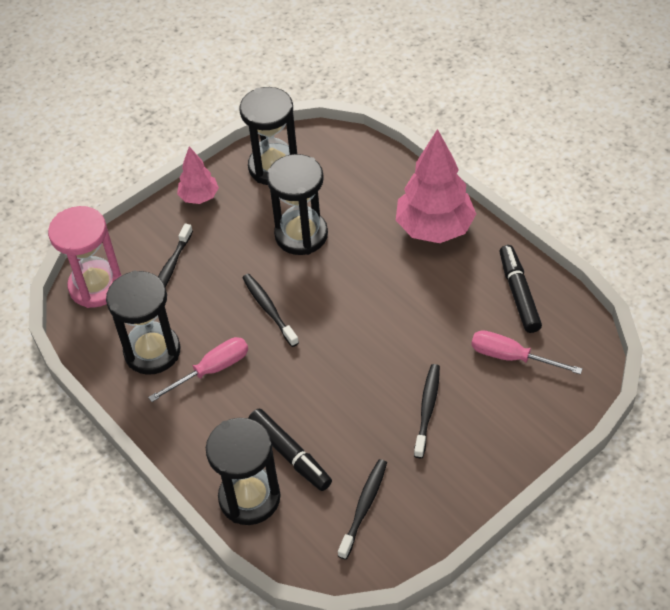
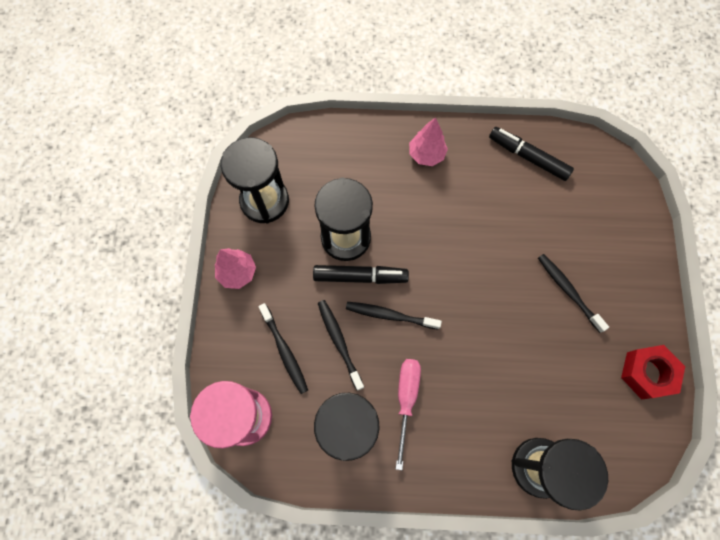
camera: 50 degrees left, 20 degrees up
(290, 454) = (527, 409): black marker -> black marker (360, 277)
(364, 507) = (610, 398): black toothbrush -> black toothbrush (339, 342)
(417, 518) = (647, 373): none -> red nut
(434, 228) = (426, 154): pink tree -> pink tree, size x0.54
(511, 357) = (573, 206): pink screwdriver -> none

